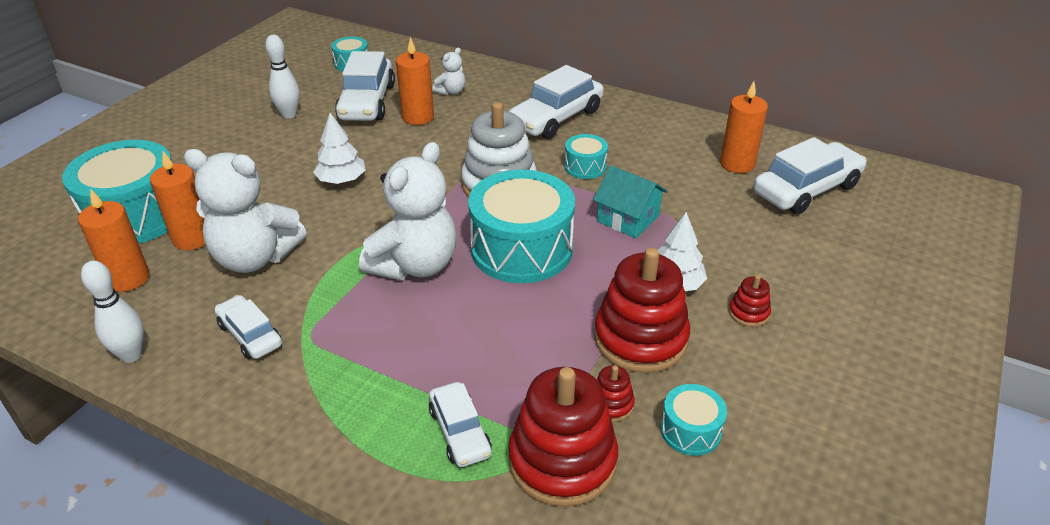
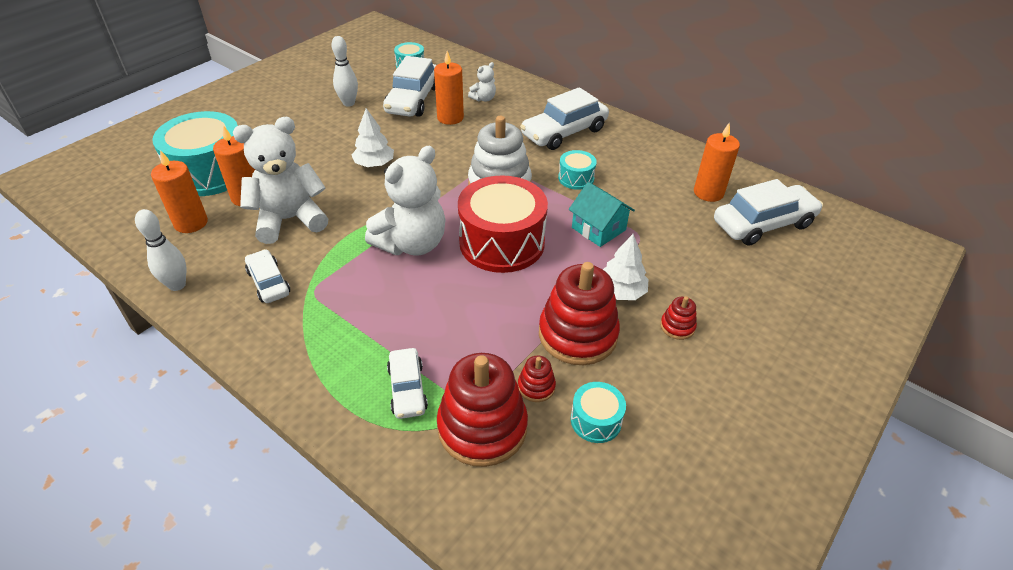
camera: 10 degrees right, 5 degrees up
(255, 258) = (289, 220): white teddy bear -> white teddy bear turned 135 degrees clockwise
(521, 249) = (502, 242): turquoise drum -> red drum

